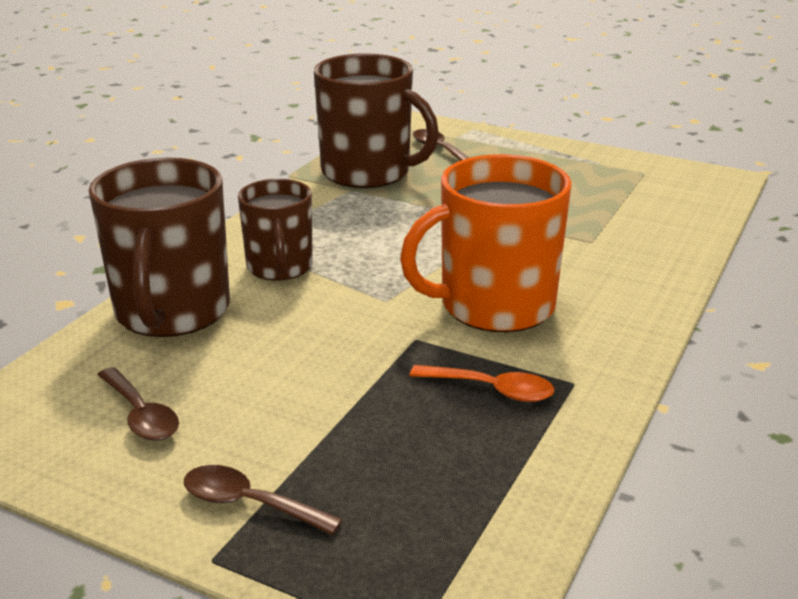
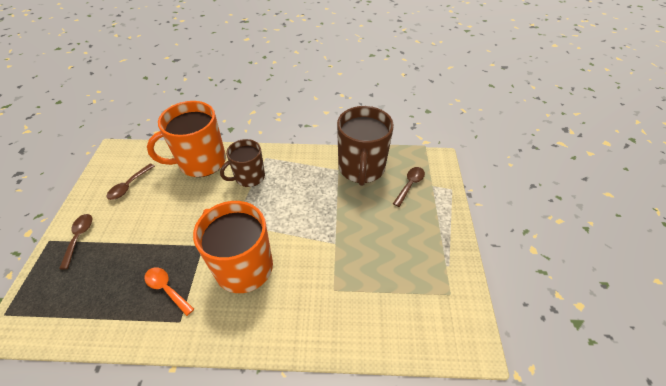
camera: 65 degrees right, 20 degrees up
(172, 311) = (201, 162): brown mug -> orange mug
(492, 390) = (166, 289): orange spoon -> orange spoon turned 135 degrees clockwise

